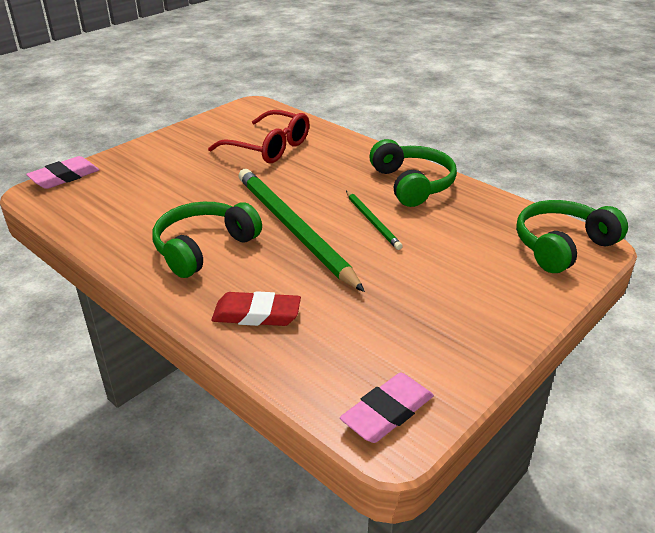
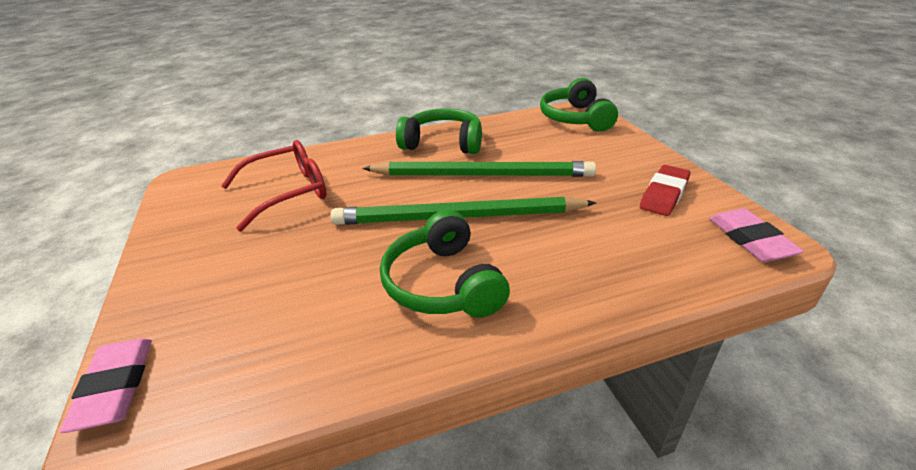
camera: 60 degrees left, 0 degrees up
(256, 314) = (588, 275): red eraser -> red eraser (664, 194)
(372, 221) = (482, 175): green pencil -> green pencil, size x2.07

